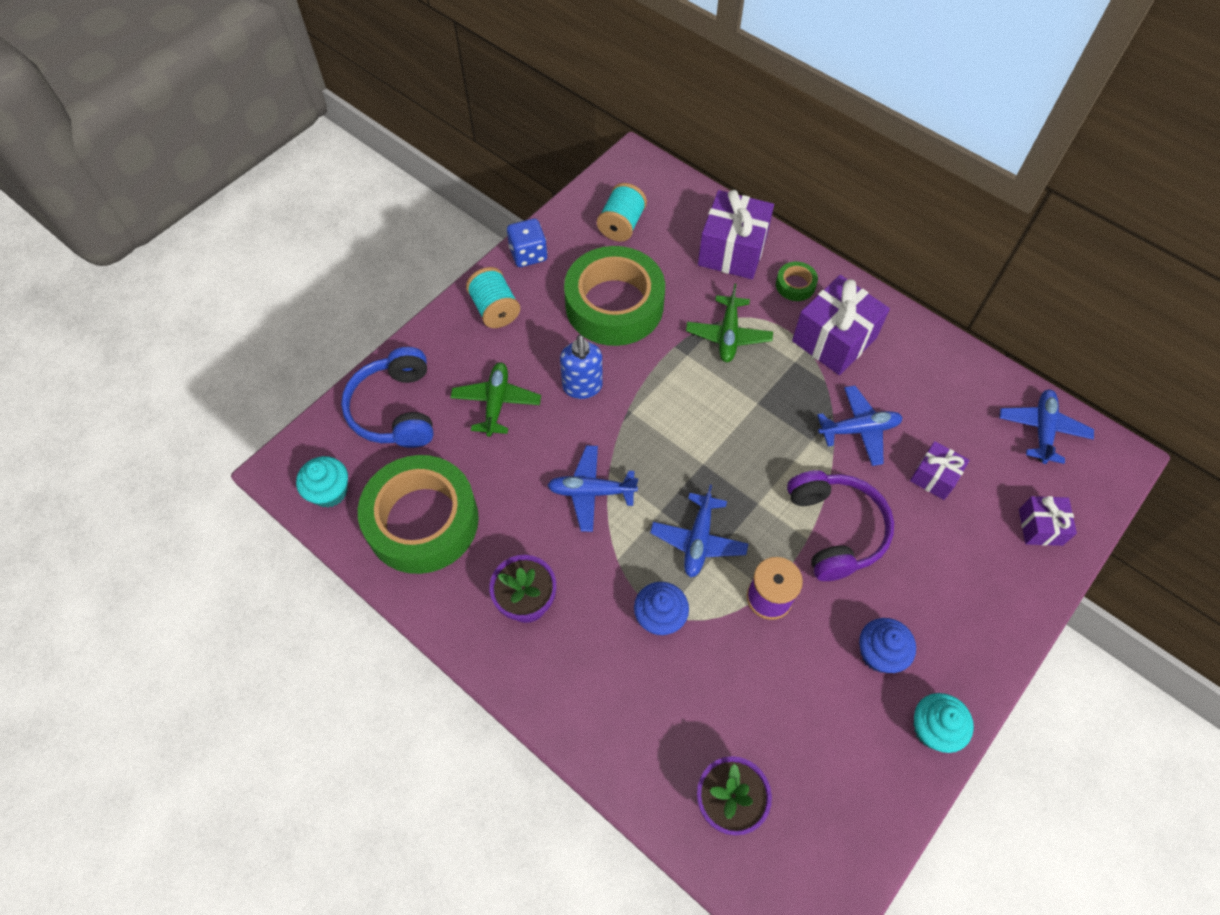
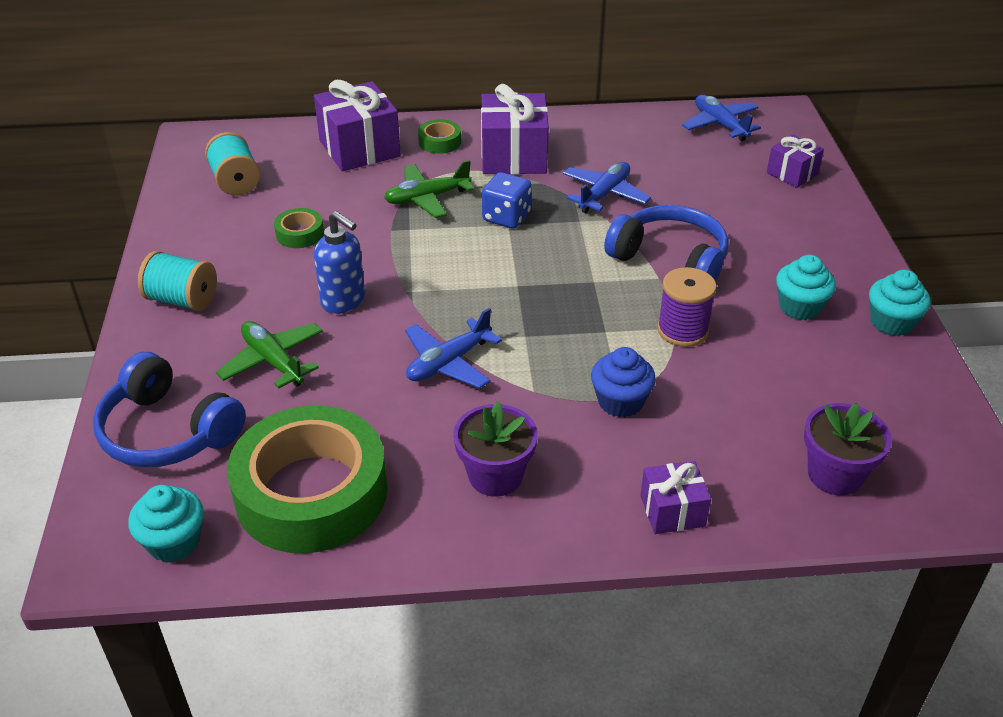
camera: 45 degrees left, 20 degrees down
(528, 254) = (167, 246): blue dice -> blue dice (506, 217)
(614, 305) = (300, 234): green tape -> green tape, size x0.41
(698, 540) = (581, 333): blue plane -> none
(728, 335) = (427, 198): green plane -> green plane turned 105 degrees clockwise
(835, 530) = (670, 260): purple headphones -> blue headphones
(879, 653) = (800, 307): blue cupcake -> turquoise cupcake
(934, 477) = (691, 189): purple gift -> purple gift (672, 511)

